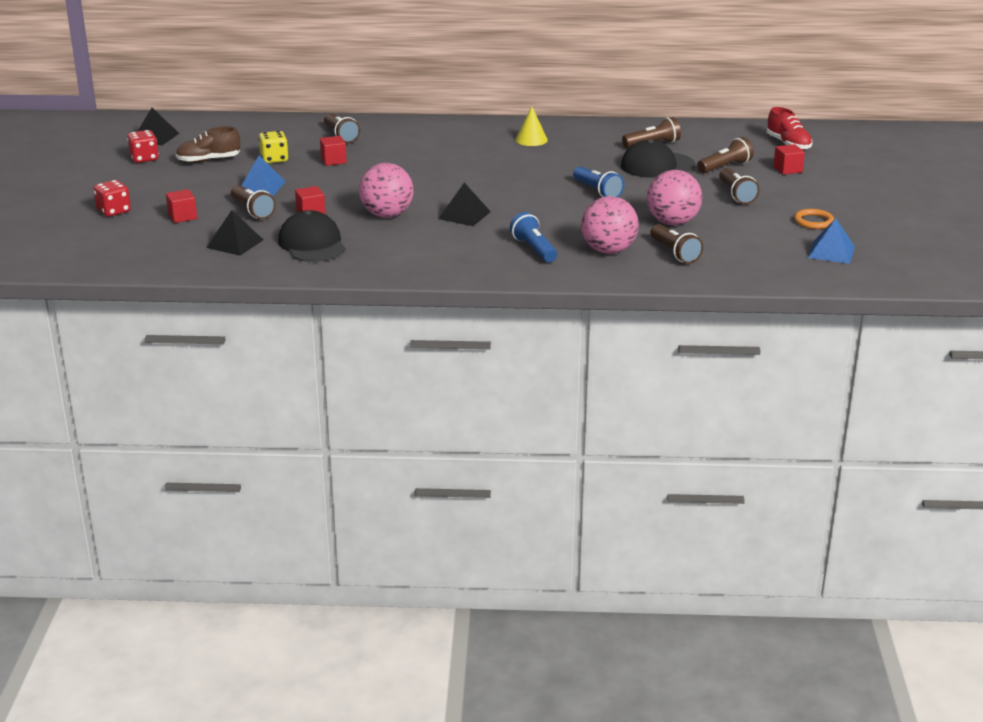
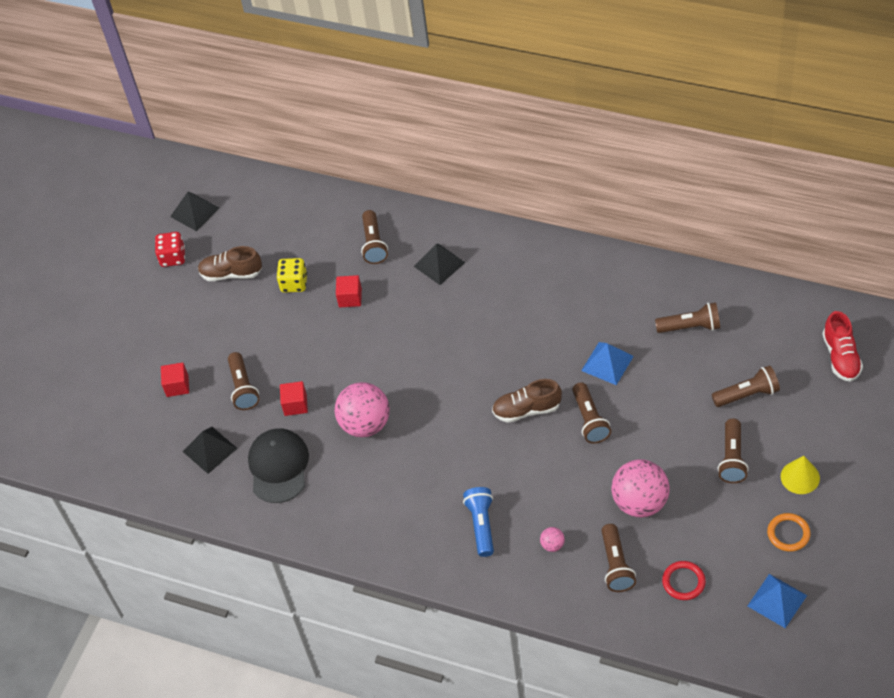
camera: 25 degrees right, 25 degrees up
(114, 211) = (119, 361): red dice -> none
(261, 187) = (265, 340): blue pyramid -> blue pyramid (607, 363)
(464, 215) = (439, 441): black pyramid -> black pyramid (439, 264)
(531, 140) = (565, 290): yellow cone -> yellow cone (800, 477)
(536, 193) = (526, 410): none -> brown shoe
(597, 191) = (590, 420): blue flashlight -> brown flashlight
(608, 251) = (552, 545): pink ball -> pink ball, size x0.43
(657, 165) = (675, 376): black cap -> none
(742, 253) = (683, 582): none -> red ring
(787, 169) = (813, 414): red cube -> none

